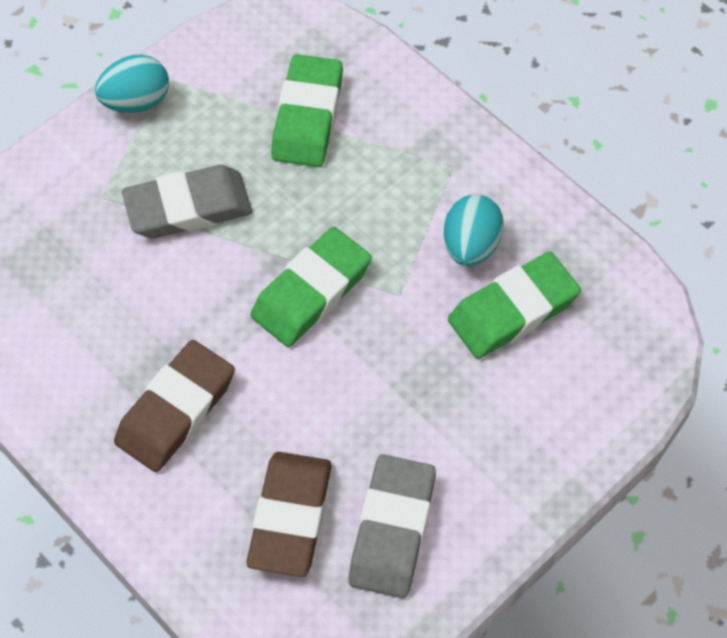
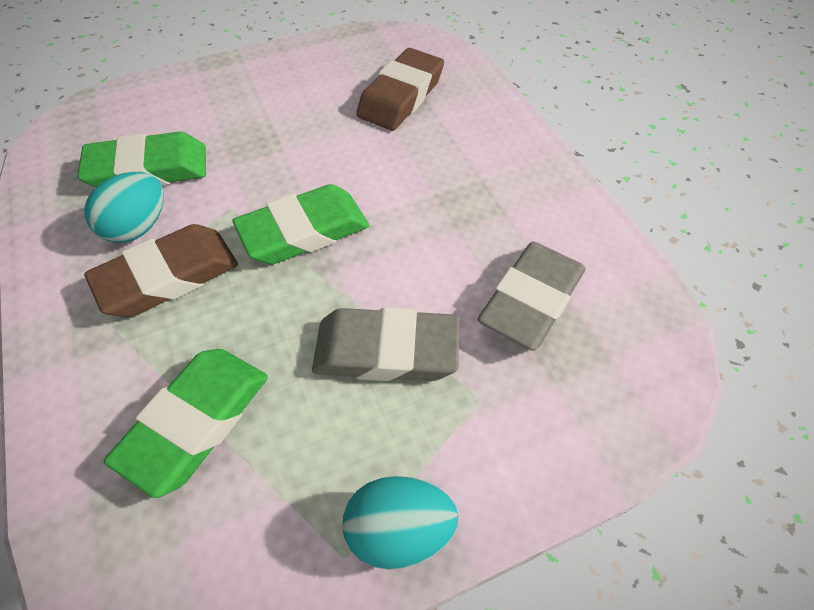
camera: 160 degrees left, 5 degrees down
(176, 410) = (462, 177): brown eraser -> brown eraser (168, 276)
(392, 530) = (335, 74): grey eraser -> grey eraser (531, 300)

